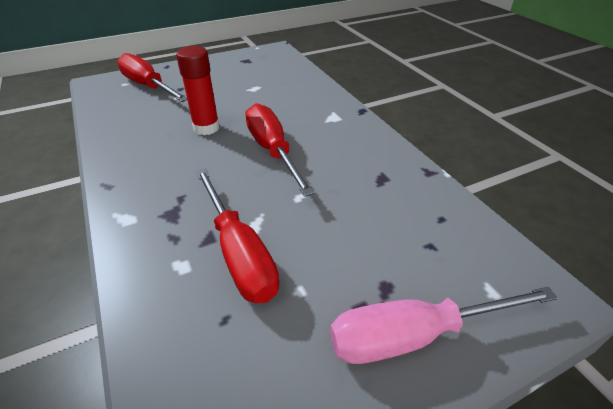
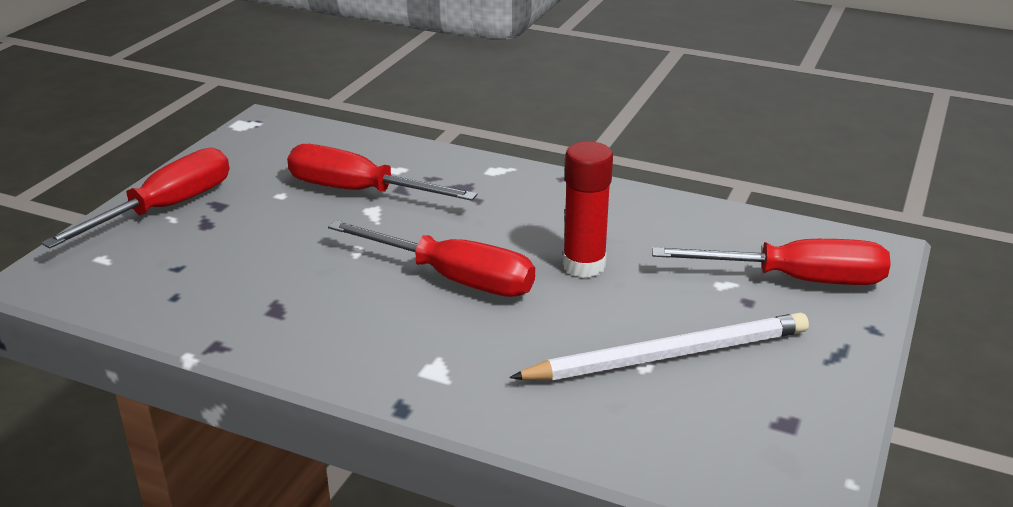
camera: 140 degrees right, 10 degrees down
(243, 86) = (667, 355): none -> white pencil
(415, 335) = (165, 208): pink screwdriver -> red screwdriver

